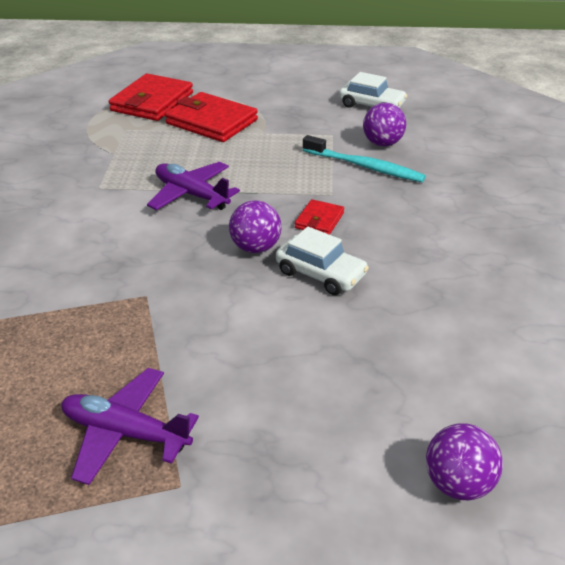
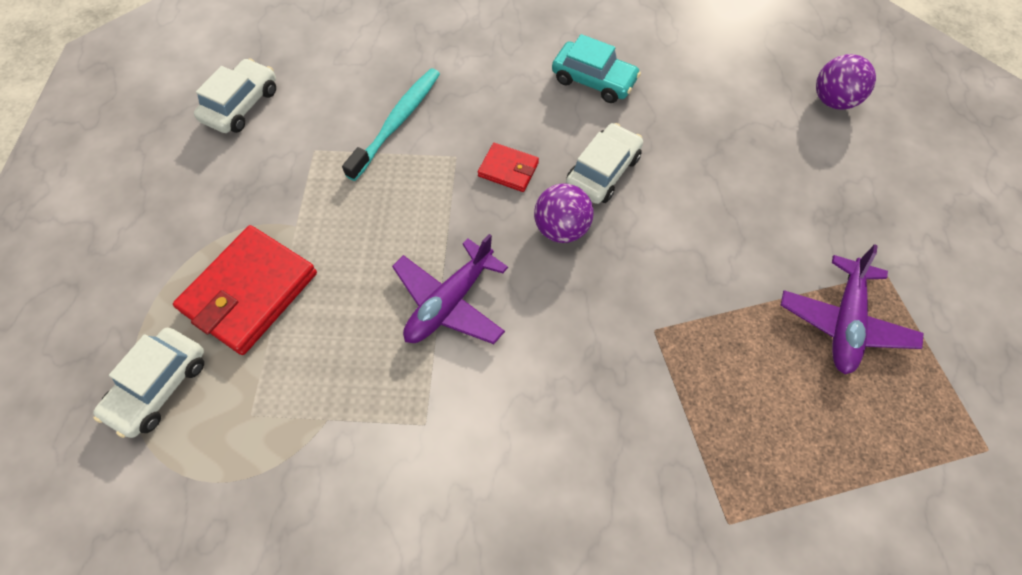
camera: 90 degrees left, 25 degrees up
(152, 102) = (159, 386): red wallet -> white car
(382, 143) = (345, 102): purple ball -> none
(441, 272) = (593, 80): none -> turquoise car

